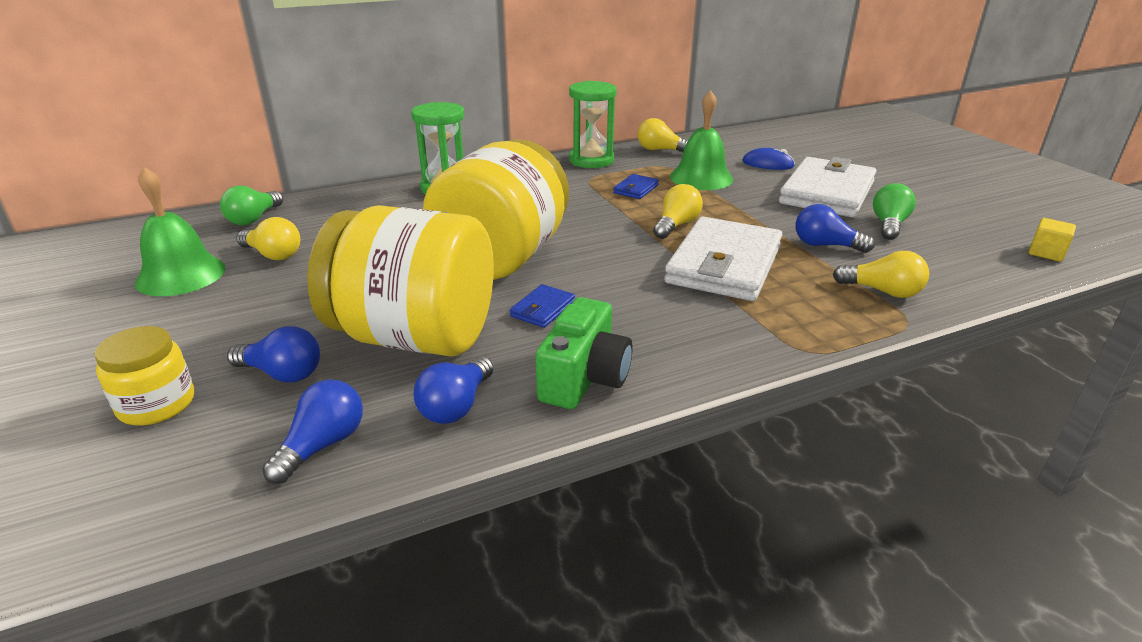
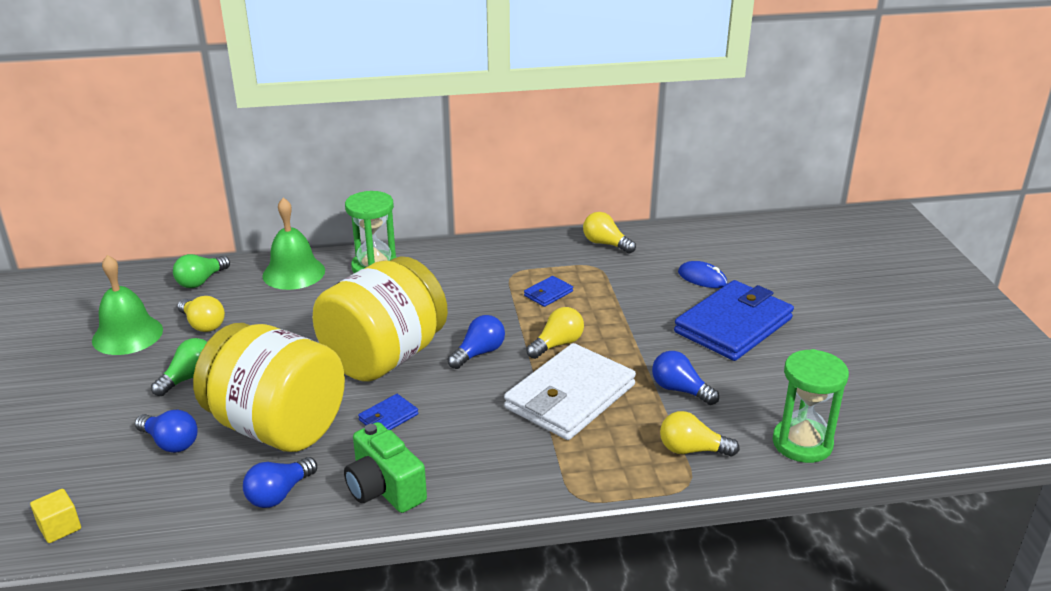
camera: 15 degrees right, 0 degrees up
(157, 404) = (80, 453): yellow jar -> none
(322, 445) = (176, 507): blue light bulb -> blue light bulb (479, 353)
(584, 378) = (384, 488): green camera -> green camera turned 105 degrees clockwise
(591, 160) = (528, 249): green hourglass -> green hourglass (802, 443)
(701, 178) = (621, 287): green bell -> green bell (294, 273)
(827, 193) = (733, 325): white wallet -> blue wallet
(883, 291) = (692, 450): yellow light bulb -> yellow light bulb turned 150 degrees clockwise
(888, 225) = (762, 375): green light bulb -> green light bulb (189, 378)
(1046, 253) = (891, 434): yellow cube -> yellow cube (60, 527)

